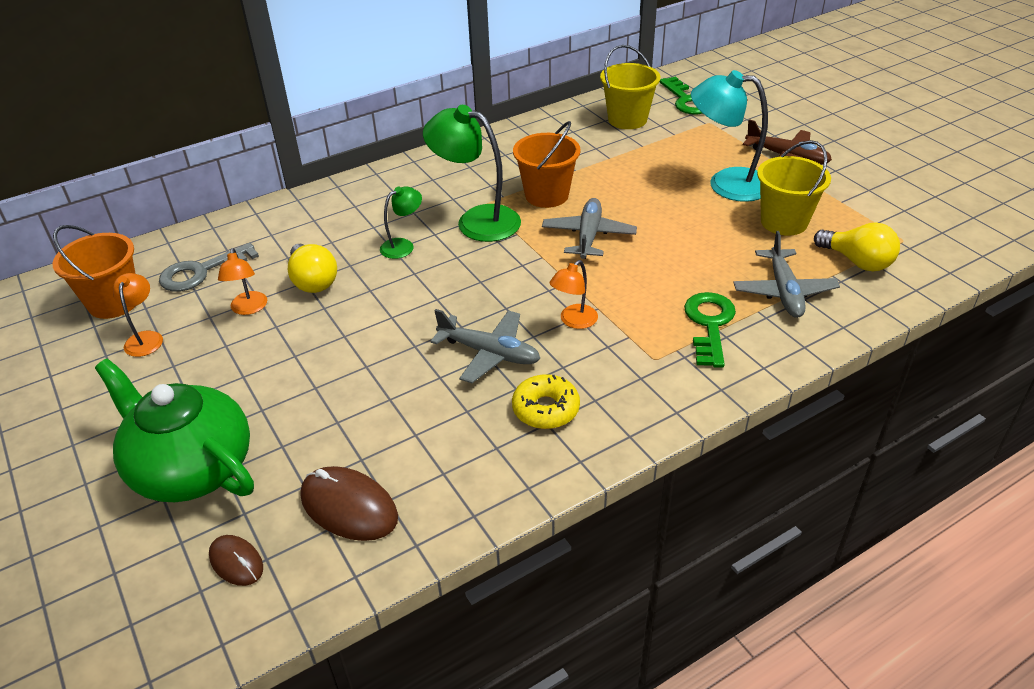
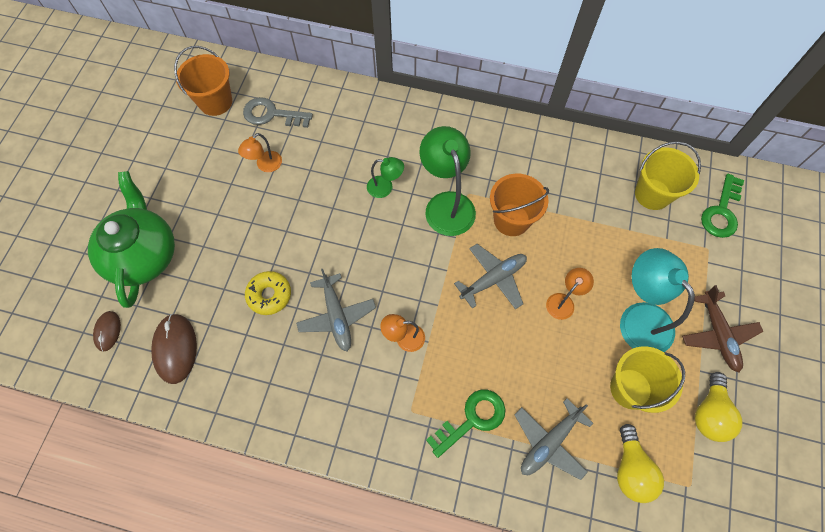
camera: 45 degrees right, 25 degrees up
(145, 338) = (204, 143): orange lamp -> orange lamp (563, 301)
(313, 281) = (313, 173): yellow light bulb -> yellow light bulb (709, 413)
(546, 409) = (318, 384): yellow donut -> yellow donut (269, 295)

